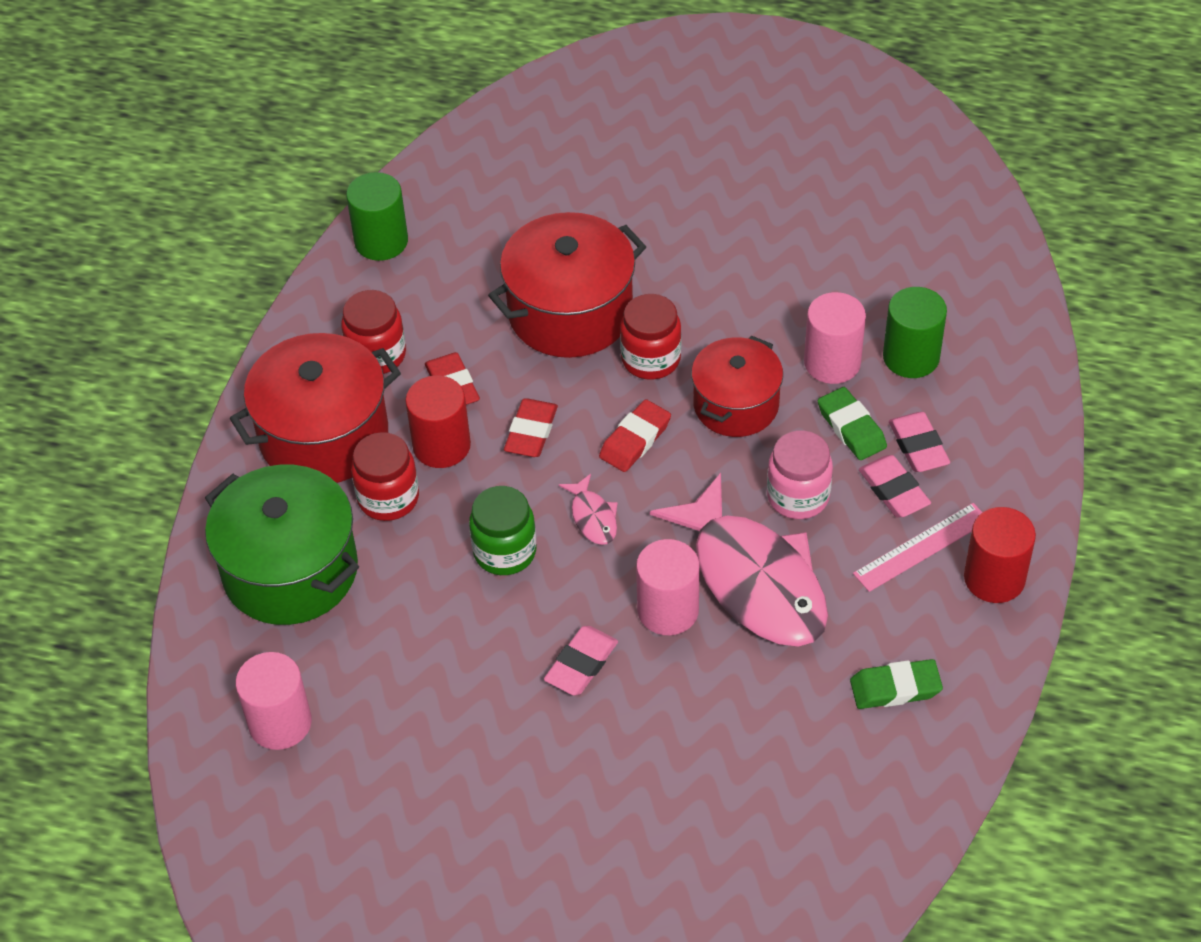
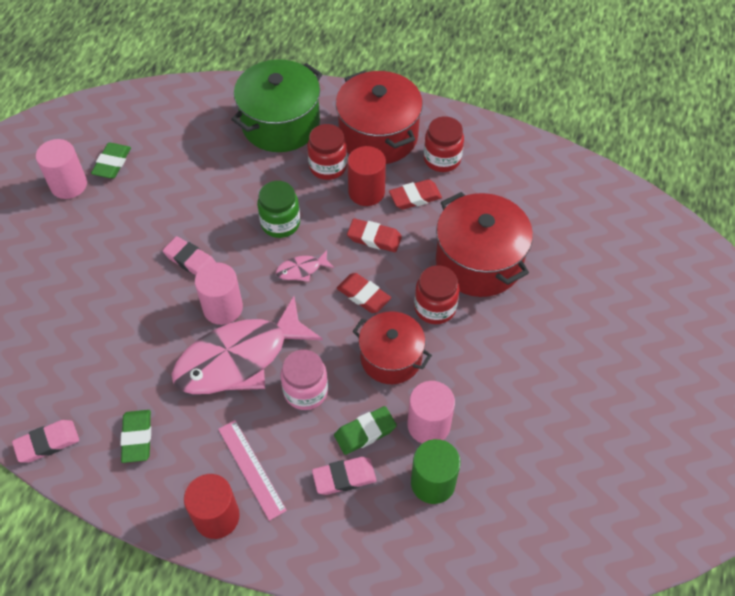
camera: 90 degrees right, 5 degrees up
(280, 723) = (179, 123): pink cylinder -> pink cylinder (69, 185)
(372, 815) = (112, 163): none -> green eraser
(381, 241) = (540, 159): green cylinder -> none
(893, 490) = (304, 455): pink eraser -> pink eraser (47, 443)

